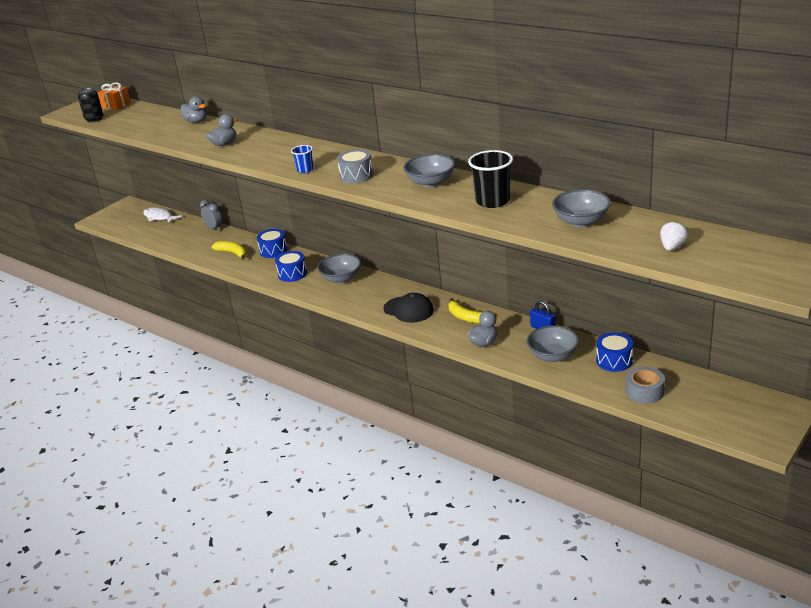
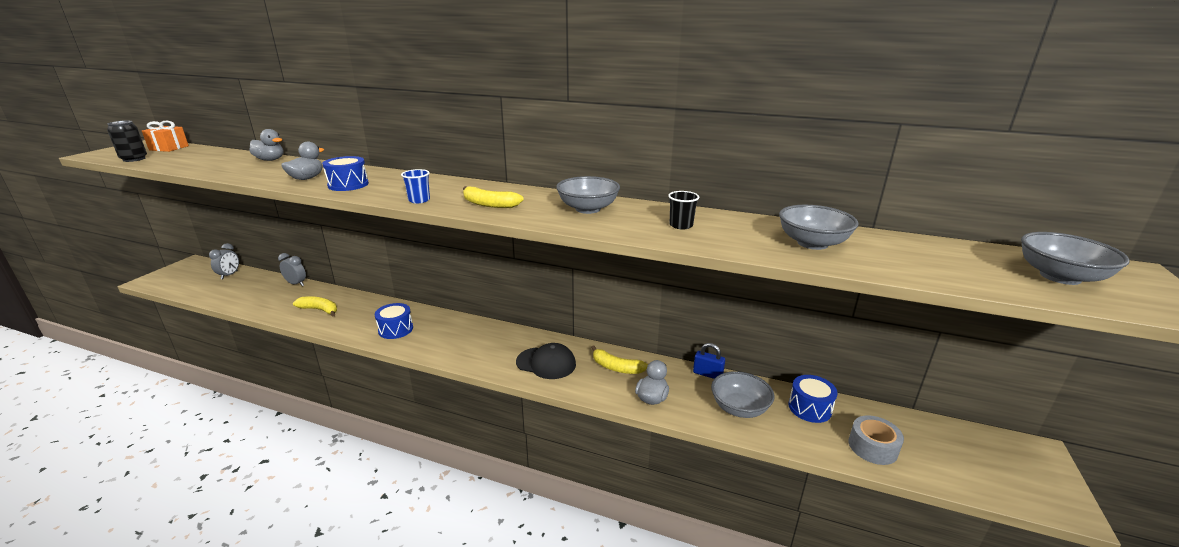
camera: 20 degrees left, 5 degrees down
(159, 217) = (229, 275): white fish -> grey clock
(273, 251) = (369, 304): blue drum -> blue drum (348, 185)
(341, 279) = (455, 331): grey bowl -> grey bowl (1060, 277)
(356, 175) = (489, 204): grey drum -> yellow banana
(492, 201) = (681, 225): black cup -> black cup, size x0.55
(672, 247) = (960, 268): white strawberry -> none

